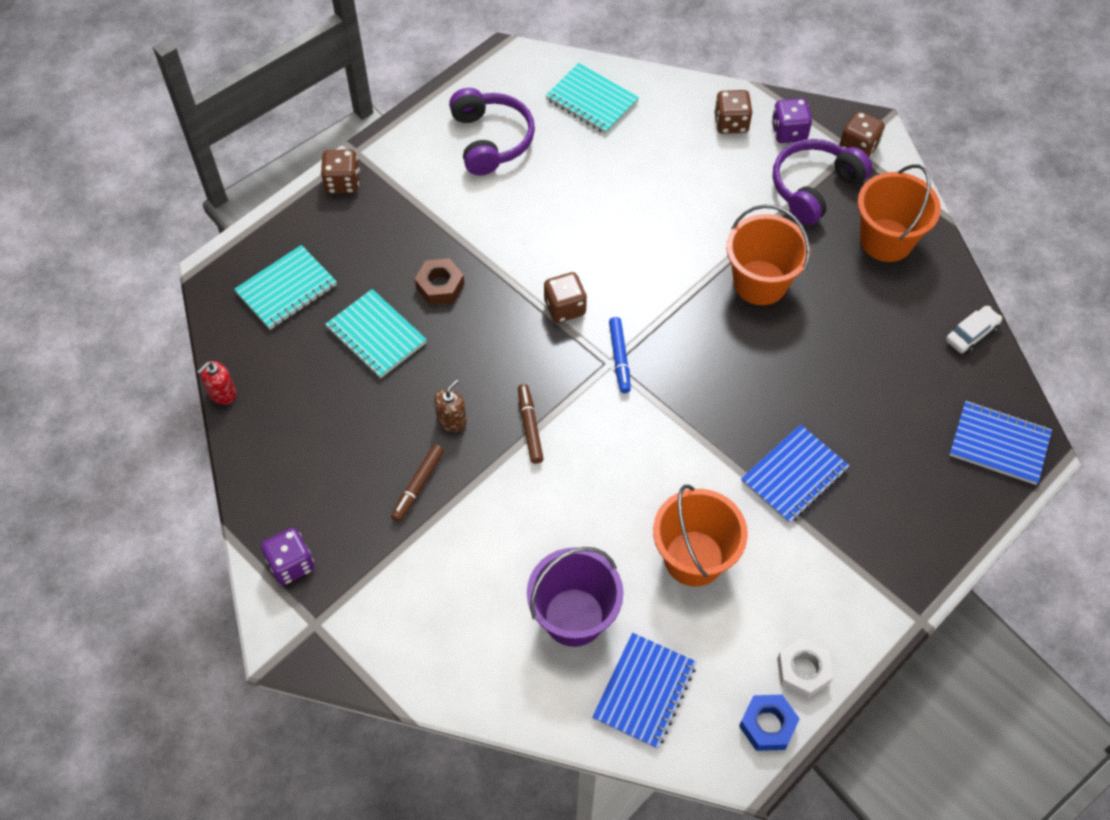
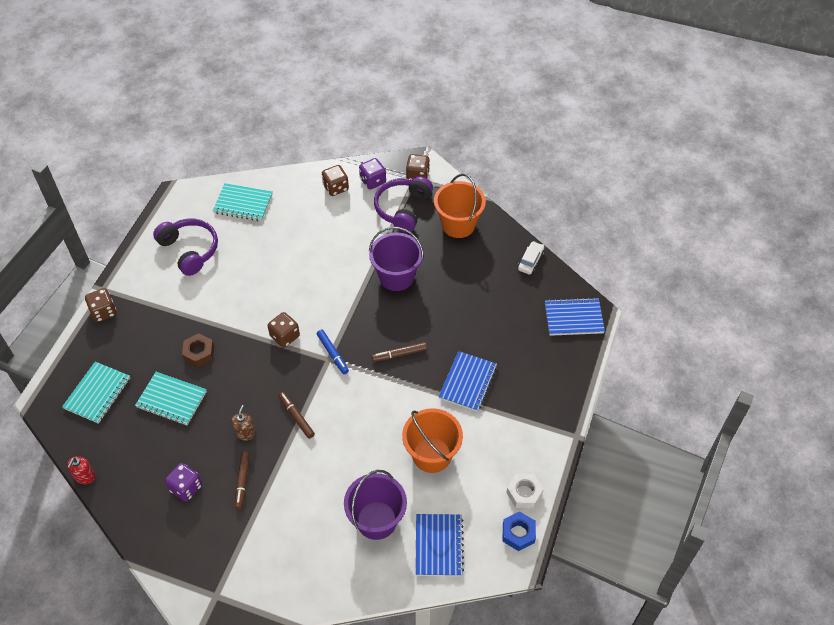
camera: 25 degrees left, 5 degrees down
(291, 564) = (183, 565): purple dice -> purple dice (186, 488)
(713, 395) = (399, 354): none -> brown marker
(760, 282) = (396, 277): orange bucket -> purple bucket

